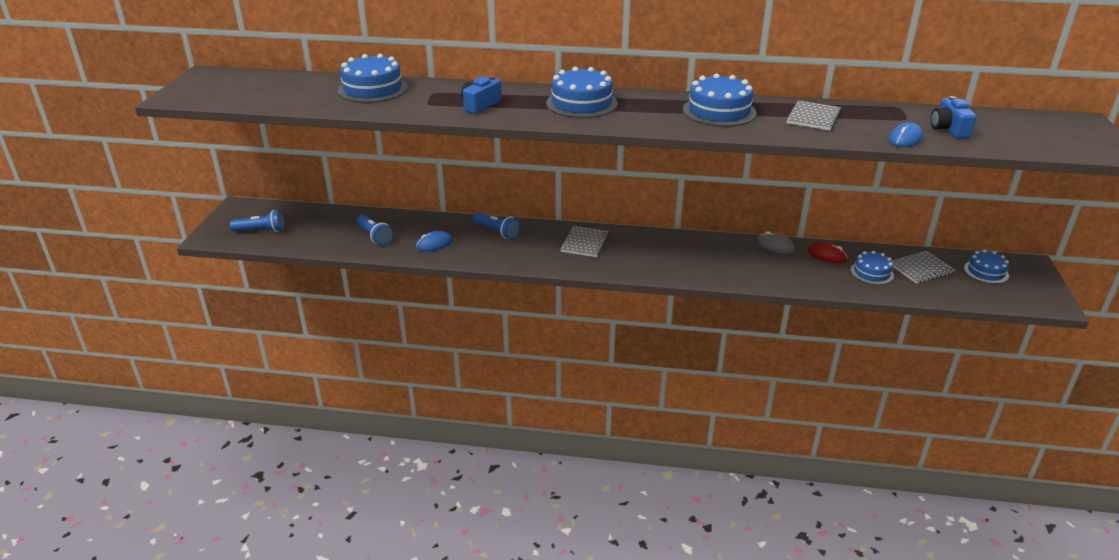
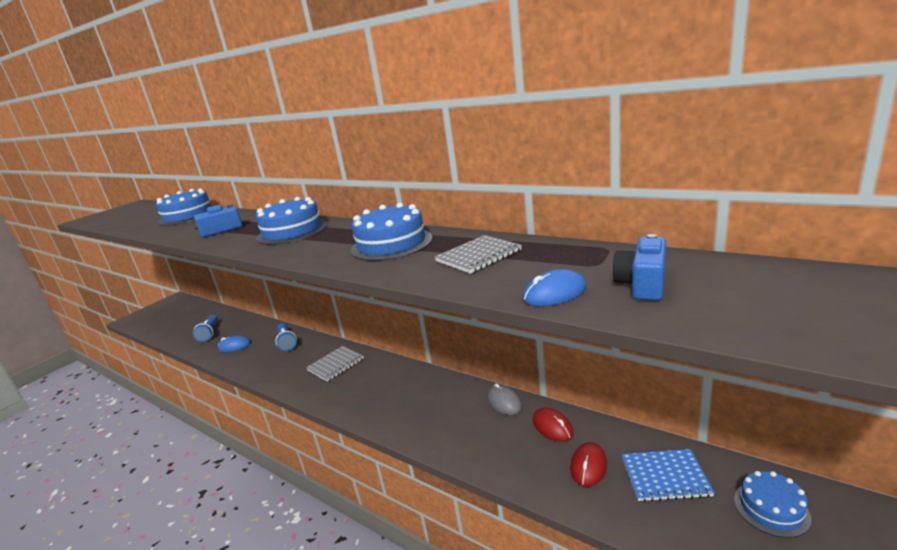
camera: 30 degrees right, 10 degrees down
(261, 230) = (159, 318): blue flashlight -> none
(872, 273) = (588, 466): blue cake -> red mouse
(921, 268) = (665, 476): grey notebook -> blue notebook

